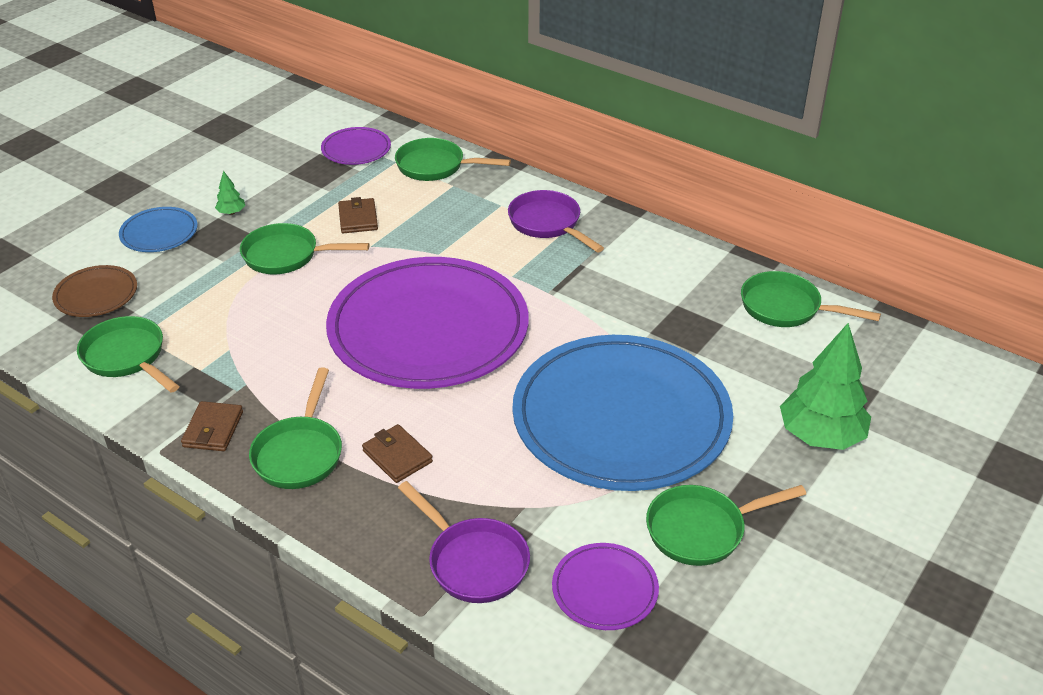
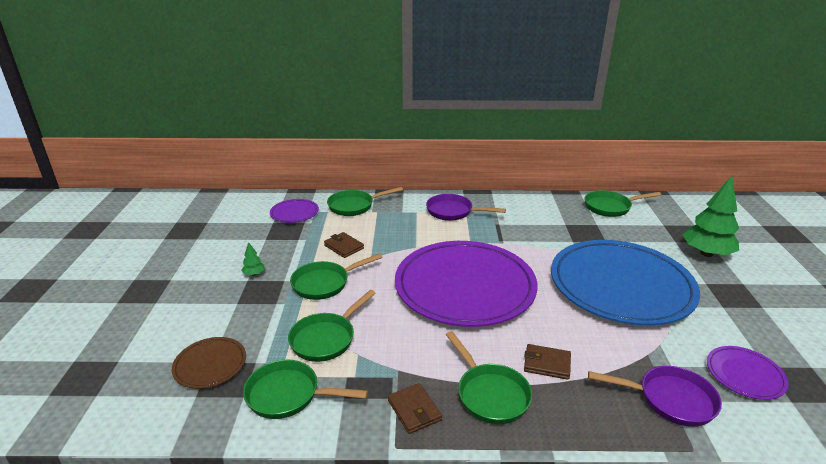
camera: 35 degrees left, 10 degrees down
(159, 233) = (214, 305): blue plate -> none
(702, 530) = (733, 320): green pan -> green pan (326, 338)

